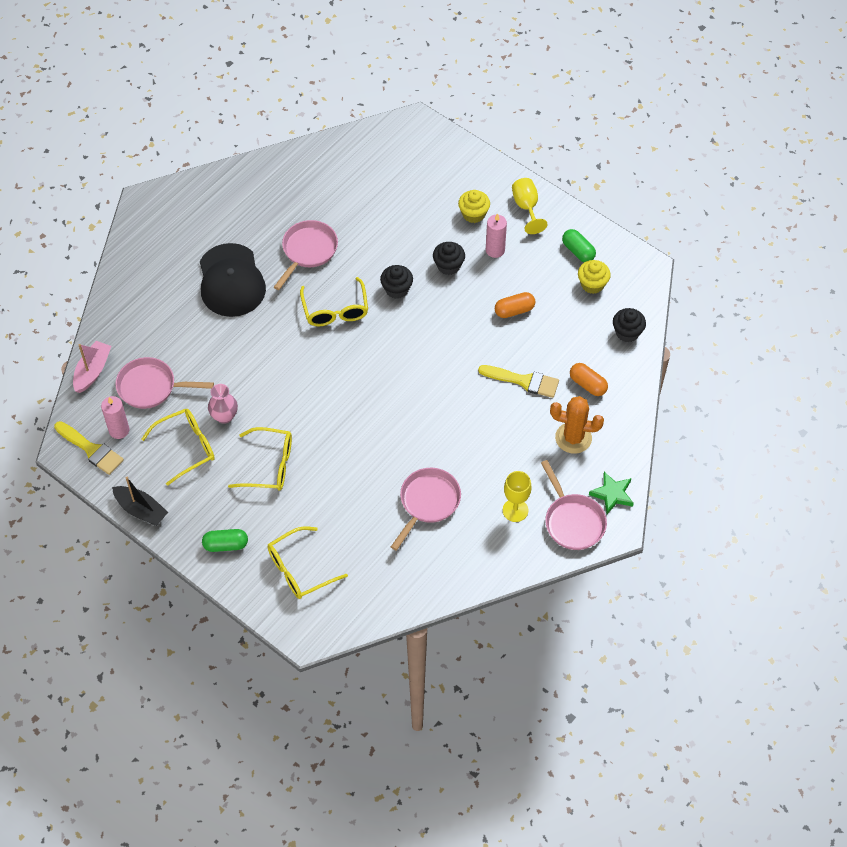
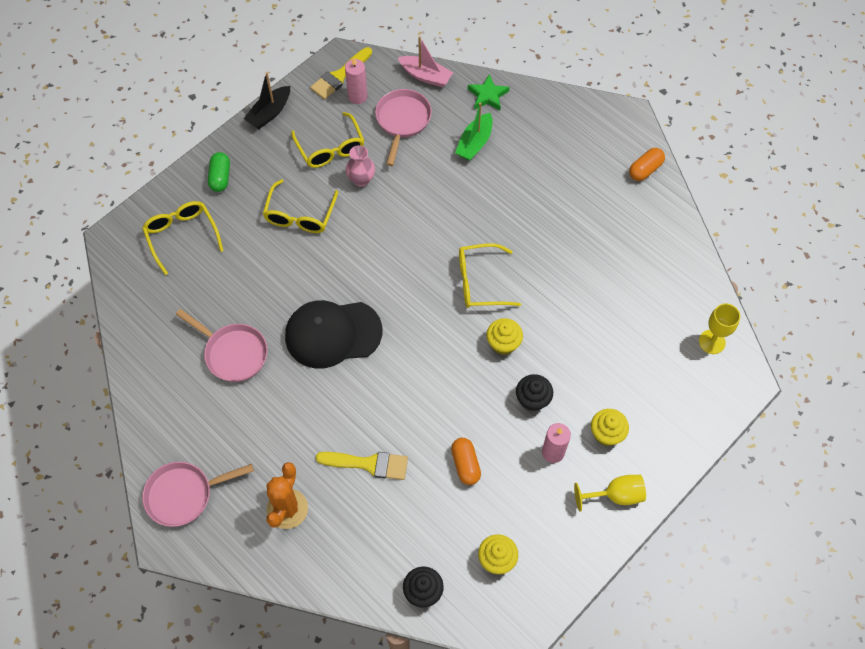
camera: 95 degrees right, 5 degrees up
(177, 323) = (474, 143): none -> green boat
(231, 281) = (524, 189): black cap -> black cap (333, 334)
(308, 251) = (559, 260): pink pan -> none
(397, 289) = (503, 343): black cupcake -> yellow cupcake
(515, 510) = (208, 437): yellow goblet -> yellow goblet (712, 342)
(523, 381) = (368, 464): yellow brush -> yellow brush turned 105 degrees counterclockwise
(578, 251) = (547, 548): green capsule -> none
(588, 384) = (355, 534): orange capsule -> orange capsule (645, 169)
(612, 494) = (209, 542): green star -> green star (488, 95)

